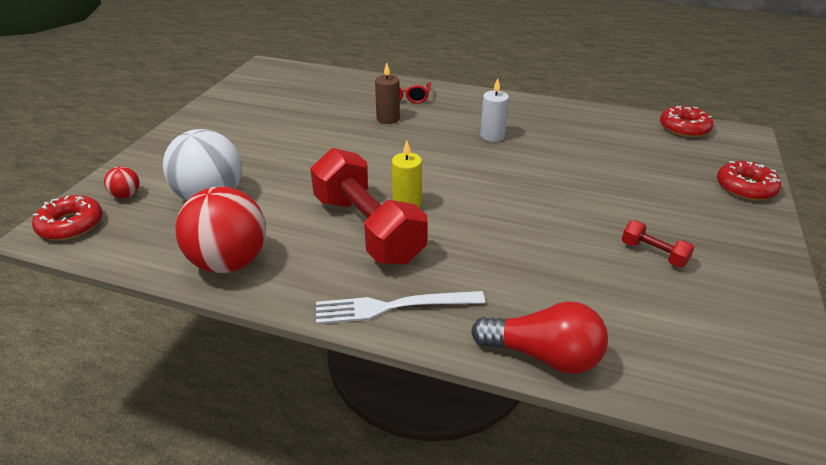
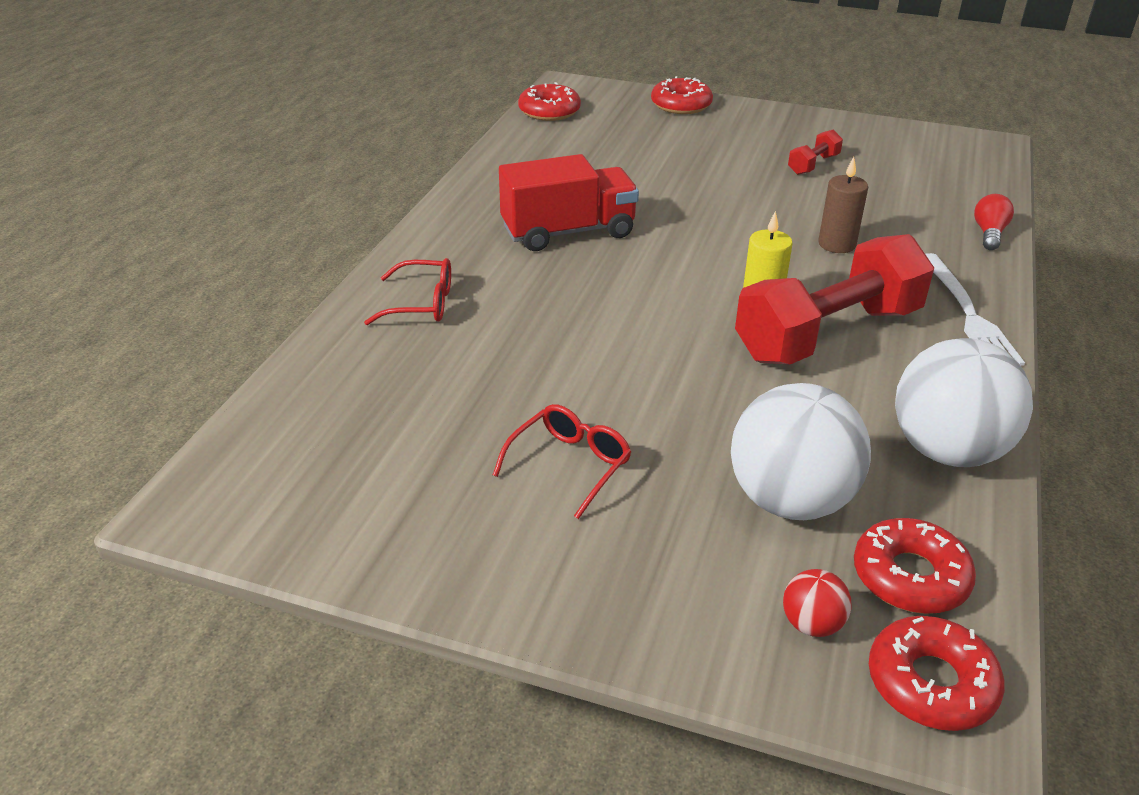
camera: 90 degrees left, 0 degrees up
(137, 229) = (910, 576): none -> red donut
(229, 262) = (947, 450): red ball -> white ball
(262, 137) = (570, 465): none -> red glasses
(388, 119) = (504, 321): brown candle -> brown candle (837, 244)
(492, 136) = (568, 232): white candle -> red truck
(543, 355) = (989, 233): red light bulb -> red light bulb, size x0.57

